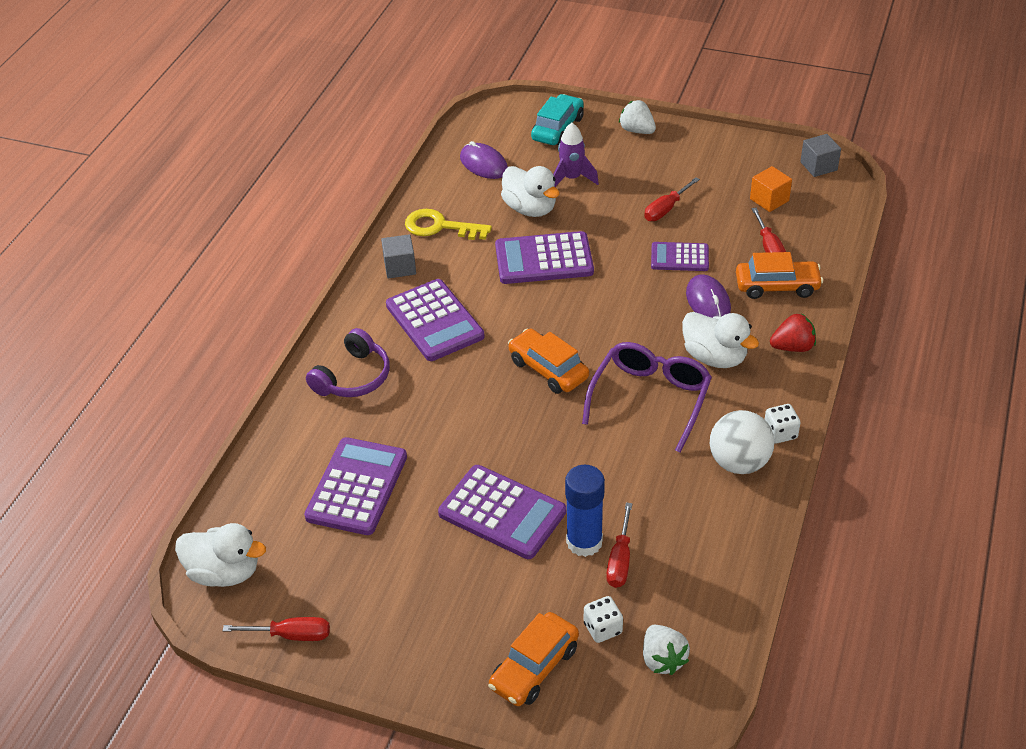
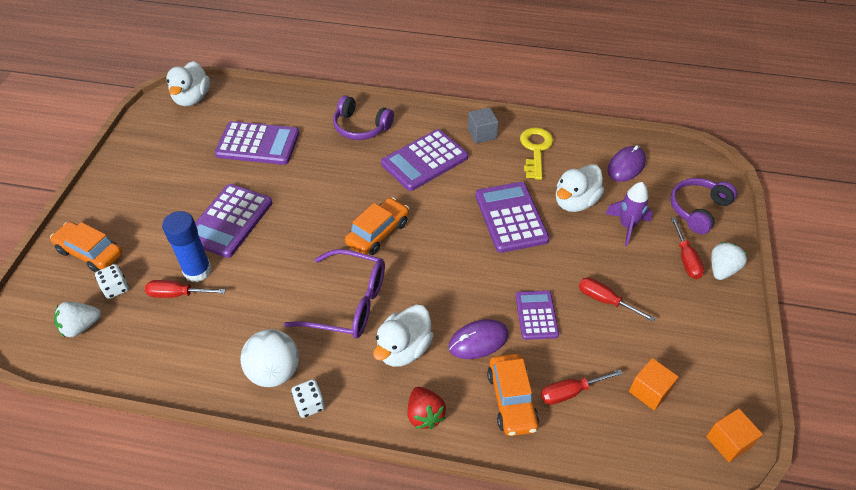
camera: 80 degrees right, 5 degrees up
(291, 635) = (140, 134): red screwdriver -> red screwdriver (686, 259)
(557, 129) = (698, 209): turquoise car -> purple headphones
(818, 166) = (728, 442): grey cube -> orange cube

